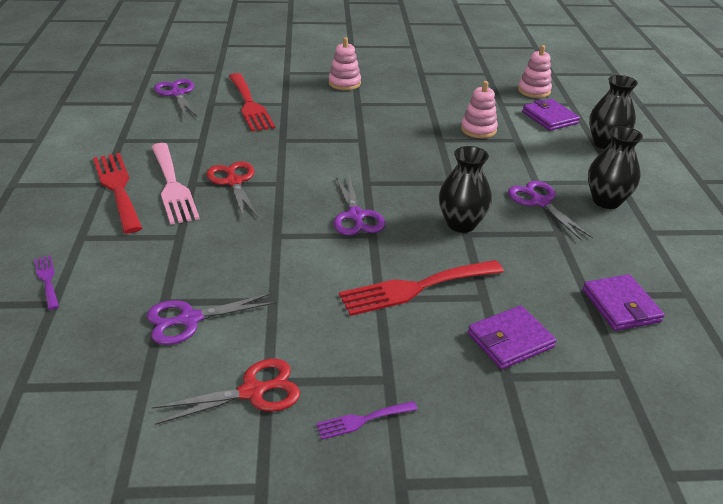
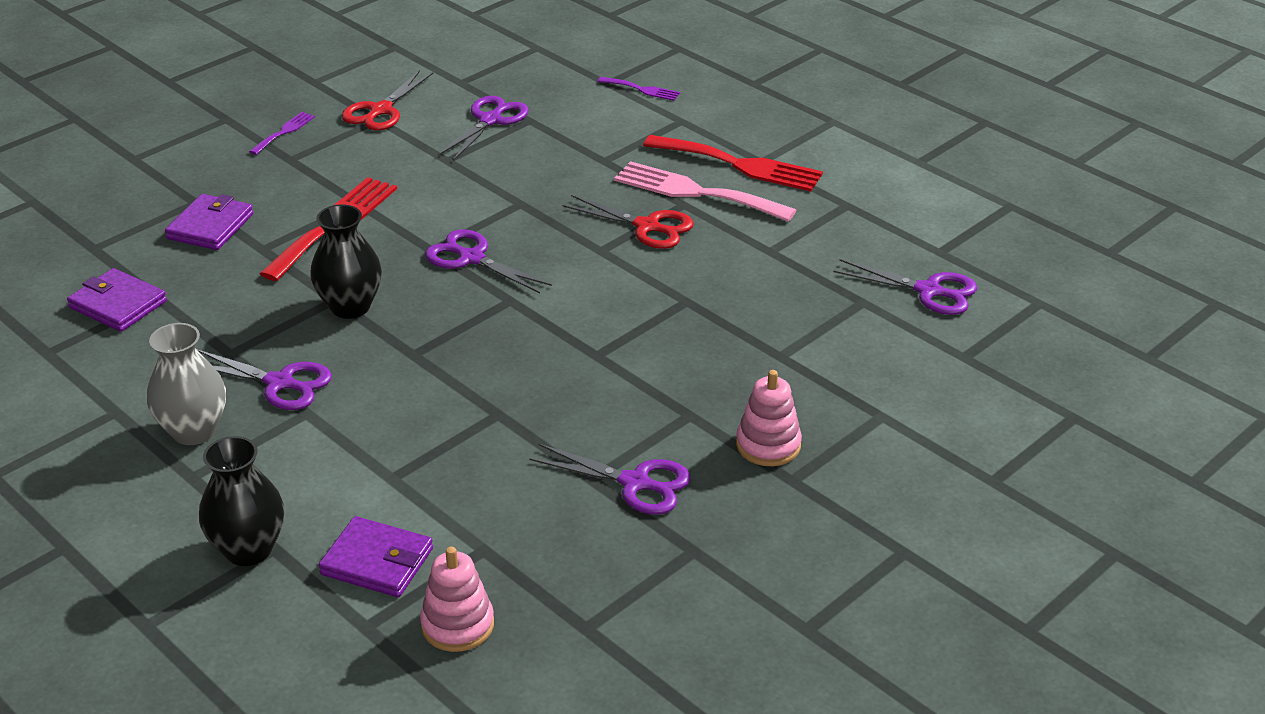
camera: 140 degrees right, 0 degrees up
(250, 105) = (815, 327): red fork -> none
(414, 95) = (635, 483): none -> purple scissors
(478, 129) = (464, 465): pink stacking toy -> none
(606, 201) = (194, 431): black vase -> grey vase

